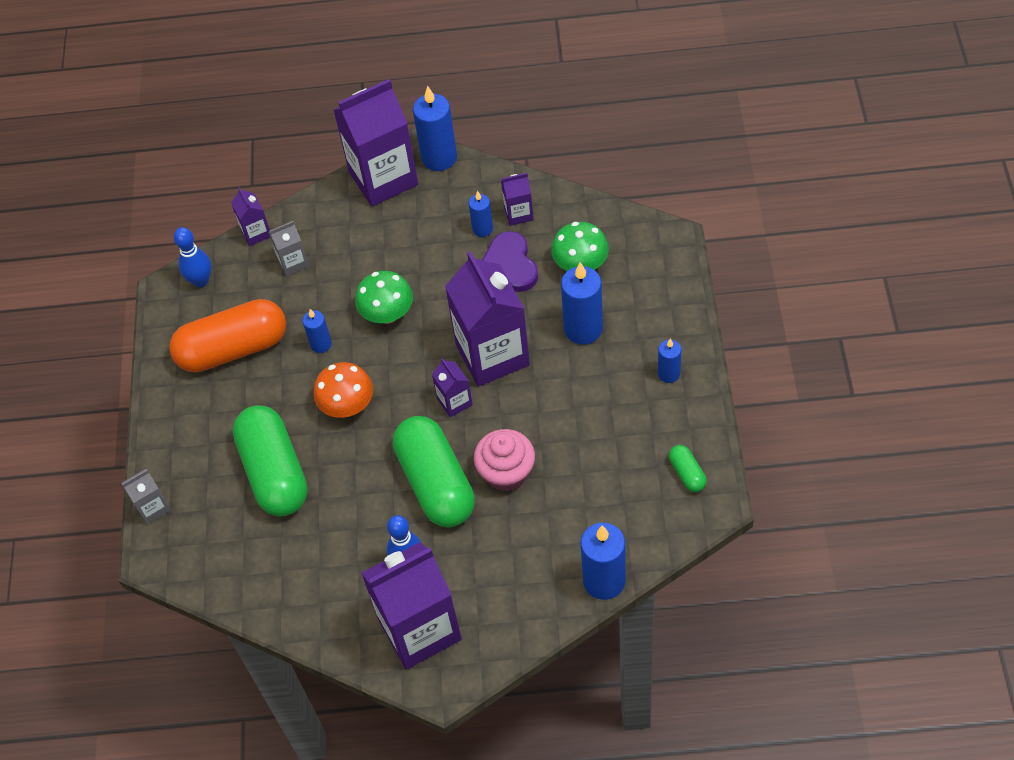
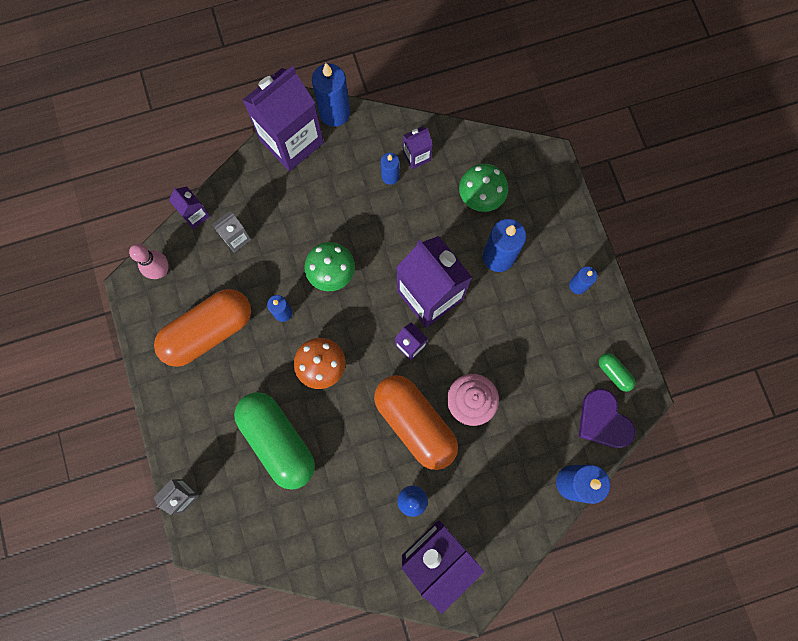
camera: 20 degrees left, 20 degrees up
(201, 281) = (160, 271): blue bowling pin -> pink bowling pin
(436, 483) = (415, 423): green capsule -> orange capsule
(509, 265) = (422, 207): purple heart -> purple heart (603, 421)

